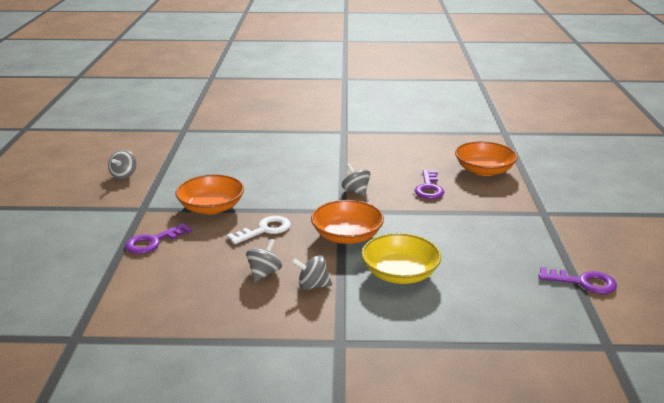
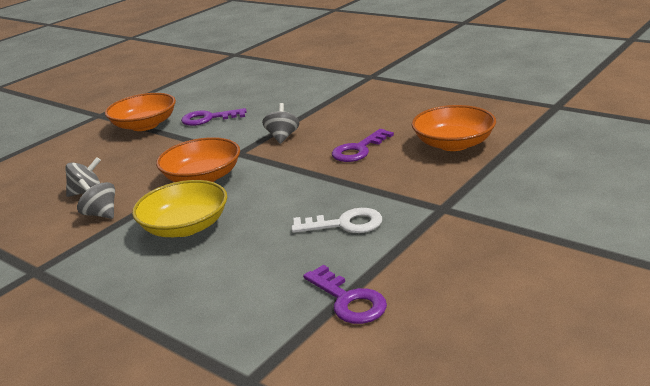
camera: 40 degrees right, 0 degrees up
(124, 175) = (131, 85): grey spinning top -> none
(153, 242) = (62, 143): purple key -> purple key (208, 118)
(265, 230) = (149, 154): white key -> white key (345, 224)

